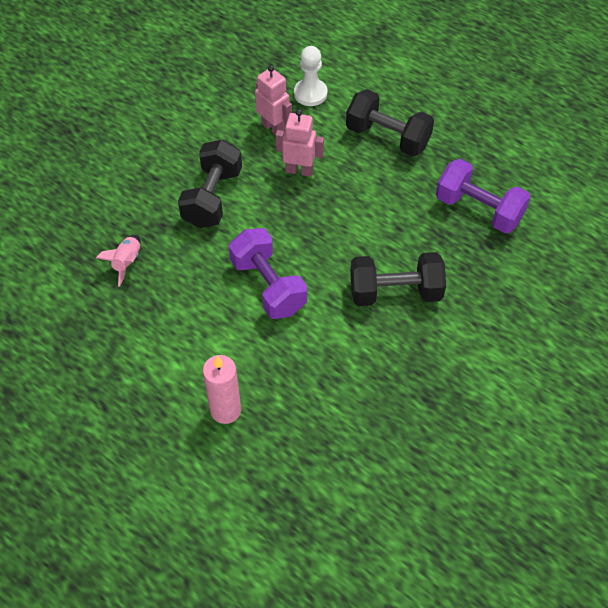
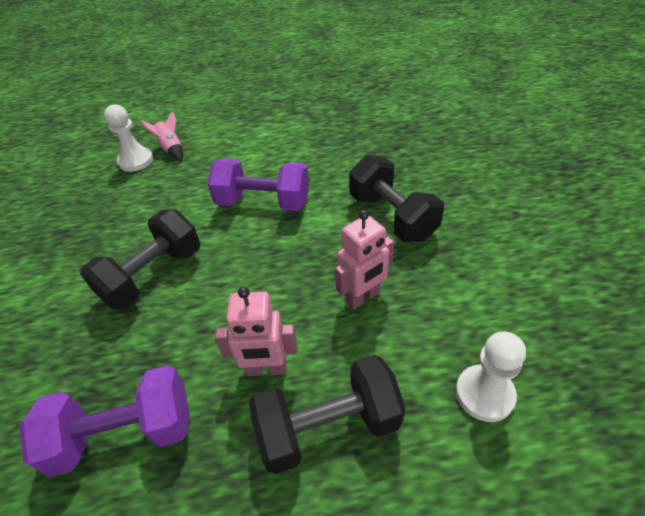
camera: 135 degrees right, 10 degrees down
(127, 262) = (374, 145): pink rocket -> pink rocket (171, 149)
(225, 410) = (206, 139): pink candle -> none
(273, 128) = (448, 314): pink robot -> pink robot (266, 369)
(308, 441) = (136, 161): none -> white pawn

